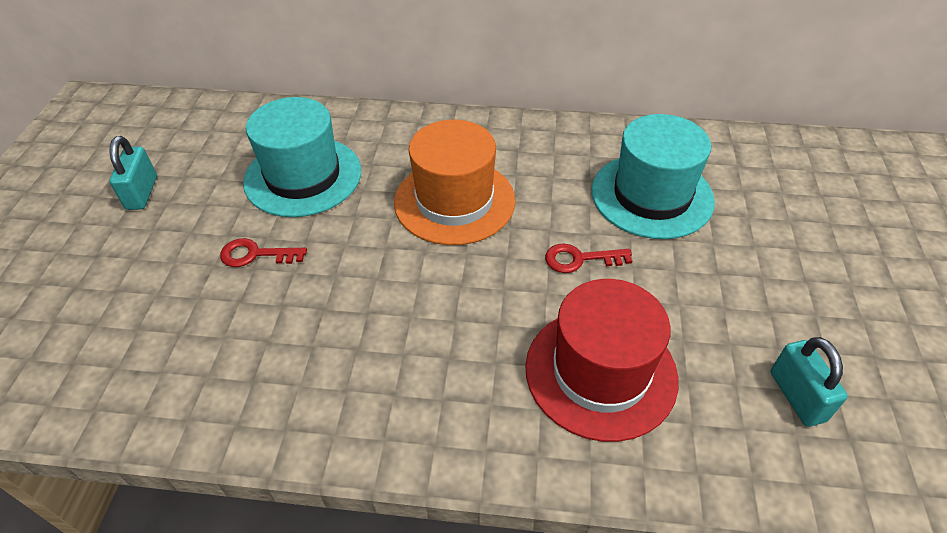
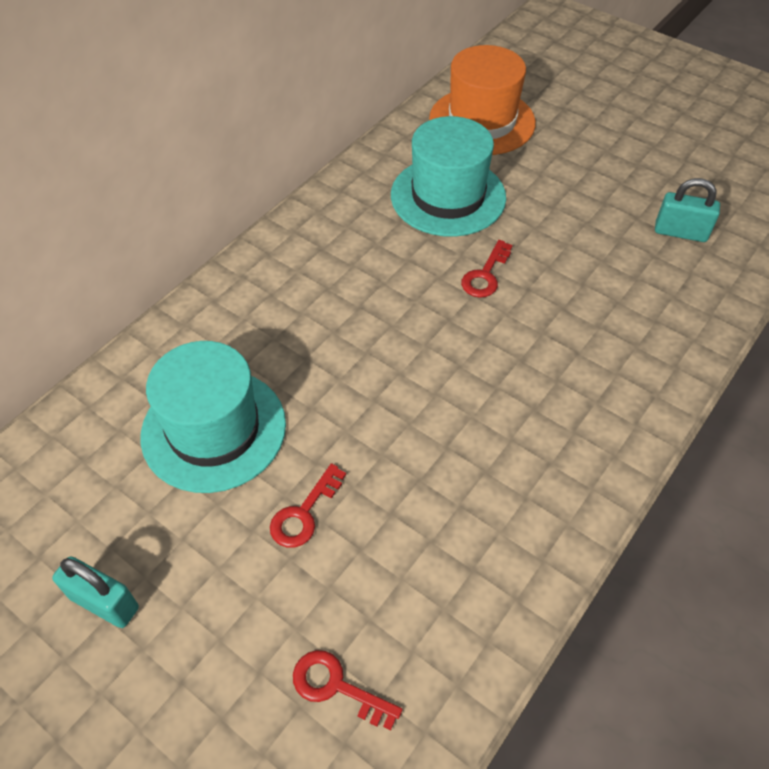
camera: 60 degrees left, 5 degrees up
(116, 338) = (336, 687): none -> red key
(454, 201) = (353, 323): orange hat -> orange hat (482, 121)
(600, 372) = (604, 321): red hat -> none

